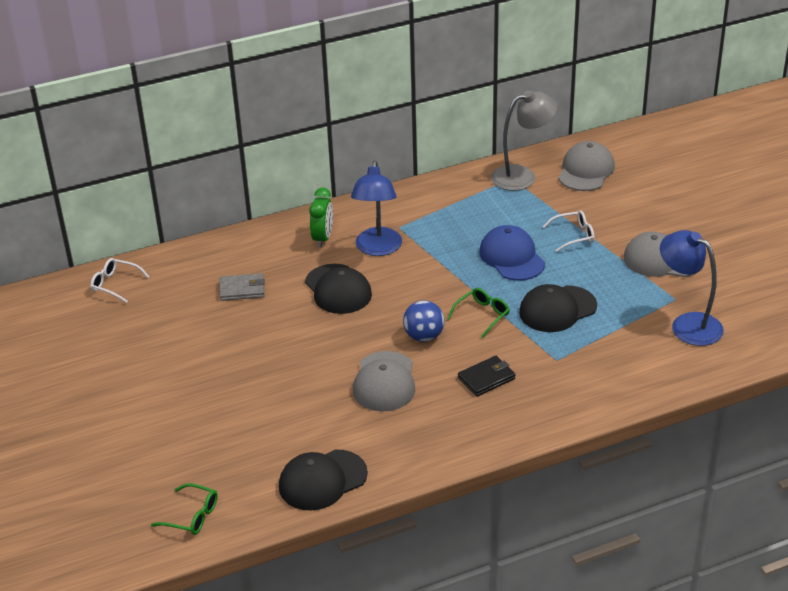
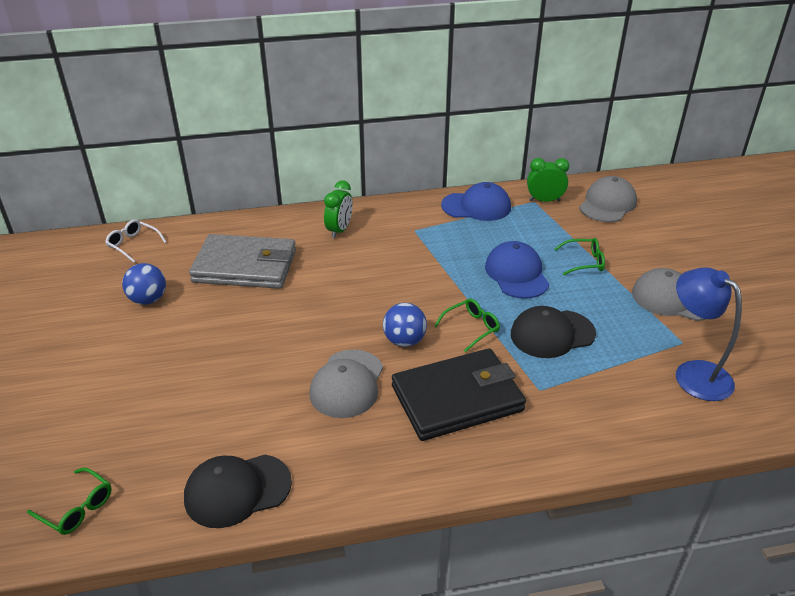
camera: 10 degrees right, 0 degrees up
(161, 336) = (148, 299): none -> blue ball
(242, 289) = (245, 266): grey wallet -> grey wallet, size x2.12
(338, 289) = (335, 280): black cap -> none
(377, 249) = (387, 247): blue lamp -> none
(454, 192) = (476, 206): none -> blue cap
(486, 378) = (457, 398): black wallet -> black wallet, size x2.12
(522, 176) = (544, 200): grey lamp -> green clock
(573, 235) = (584, 262): white glasses -> green glasses

